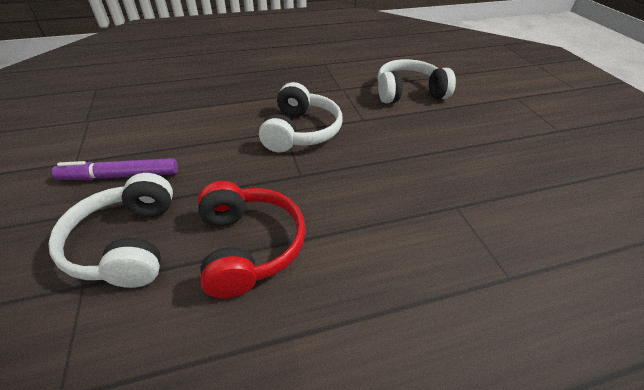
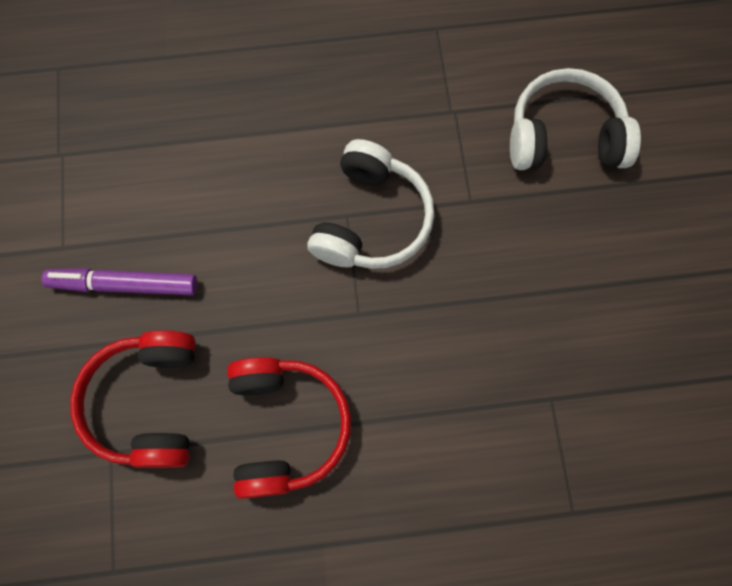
camera: 10 degrees right, 30 degrees up
(127, 243) = (148, 402): white headphones -> red headphones

